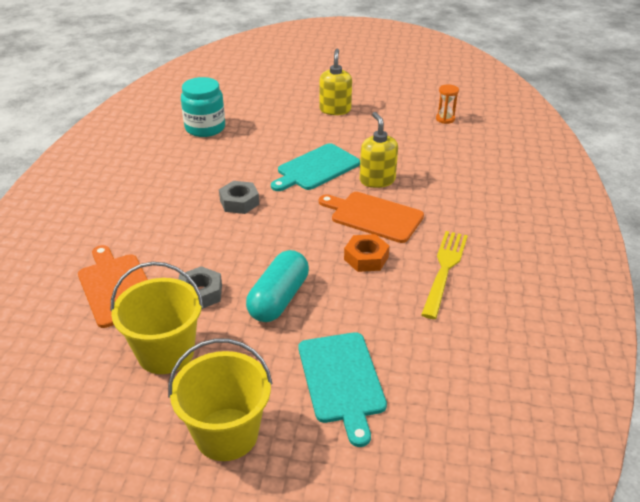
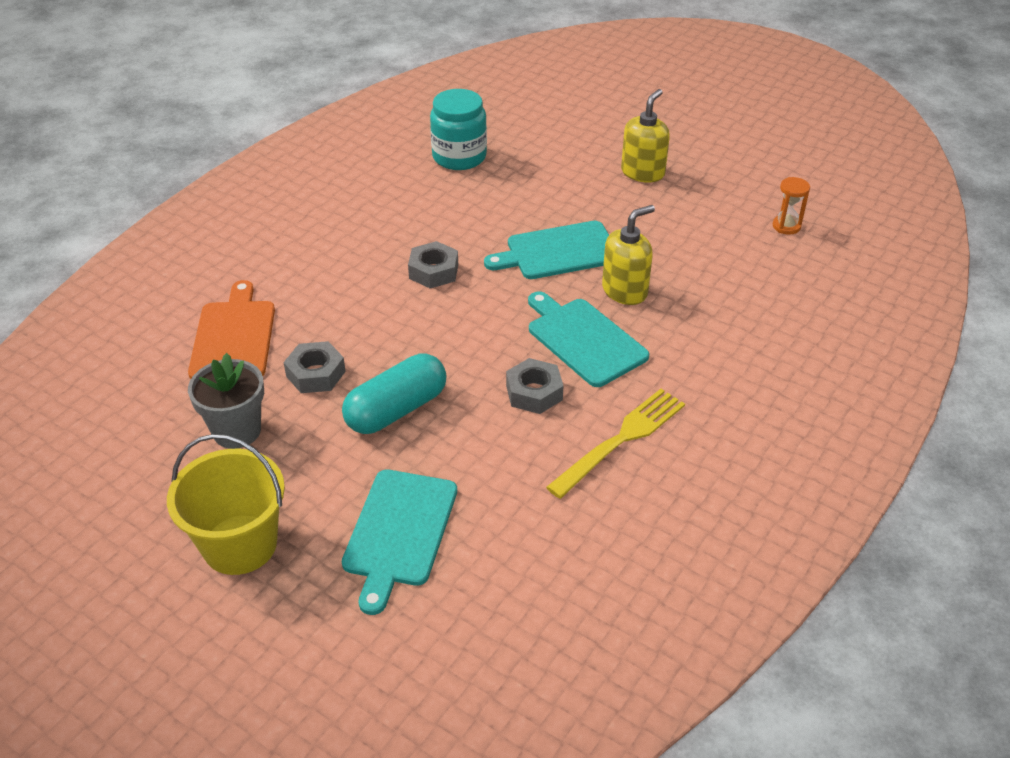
camera: 25 degrees right, 5 degrees up
(166, 352) = (237, 431): yellow bucket -> grey flower pot
(366, 258) = (534, 392): orange nut -> grey nut
(374, 216) = (584, 340): orange cutting board -> turquoise cutting board
(377, 180) = (625, 291): yellow soap dispenser -> yellow soap dispenser turned 45 degrees clockwise

